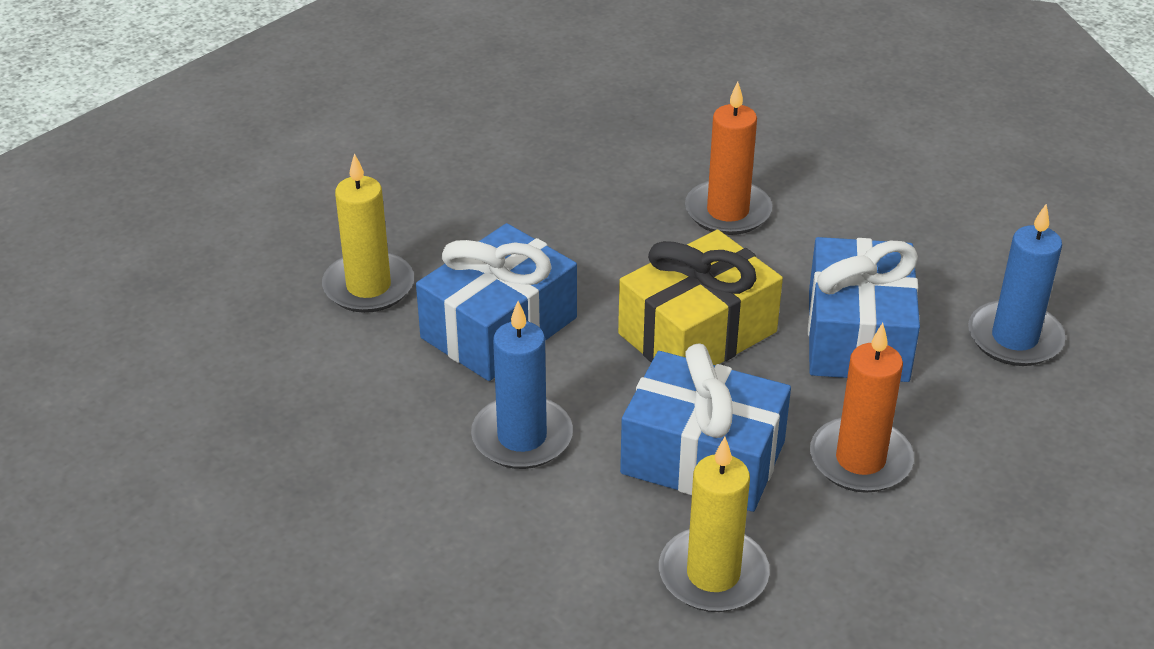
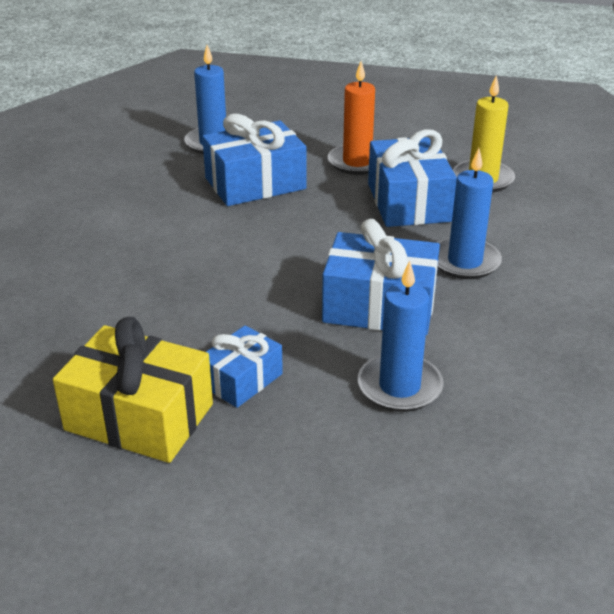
camera: 120 degrees left, 5 degrees down
(368, 286) = (399, 386): yellow candle -> blue candle
(470, 201) = (242, 380): none -> blue gift
(697, 333) = (305, 232): yellow gift -> yellow gift (139, 417)
(727, 211) = (160, 256): orange candle -> none

